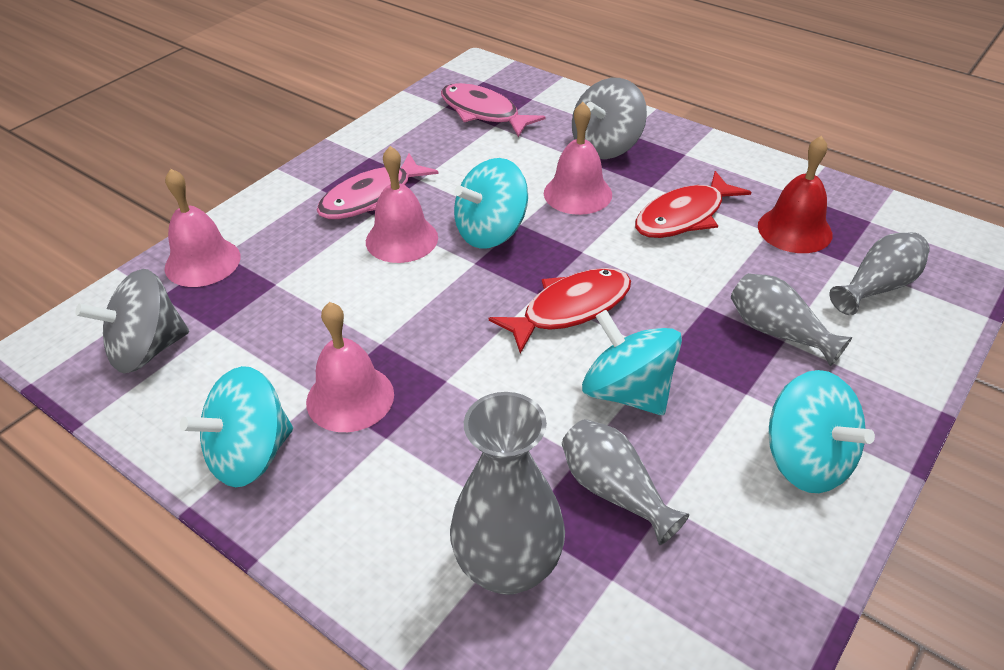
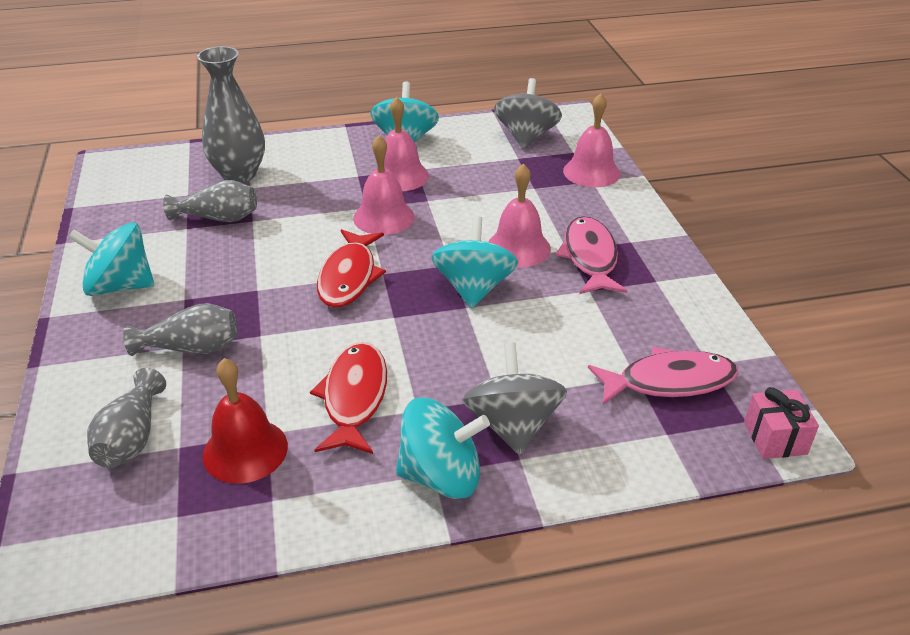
camera: 130 degrees right, 5 degrees down
(486, 69) = (775, 438): none -> pink gift
(577, 193) = (464, 358): pink bell -> pink bell (384, 217)
(627, 392) = (258, 258): turquoise spinning top -> turquoise spinning top (441, 475)

